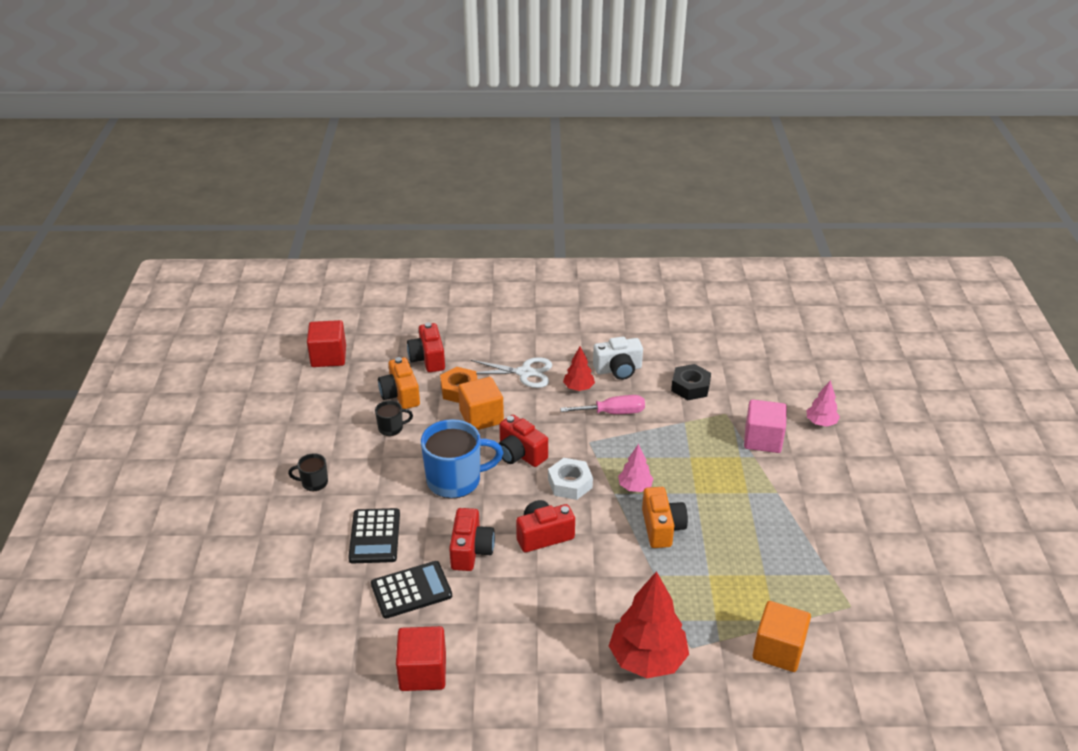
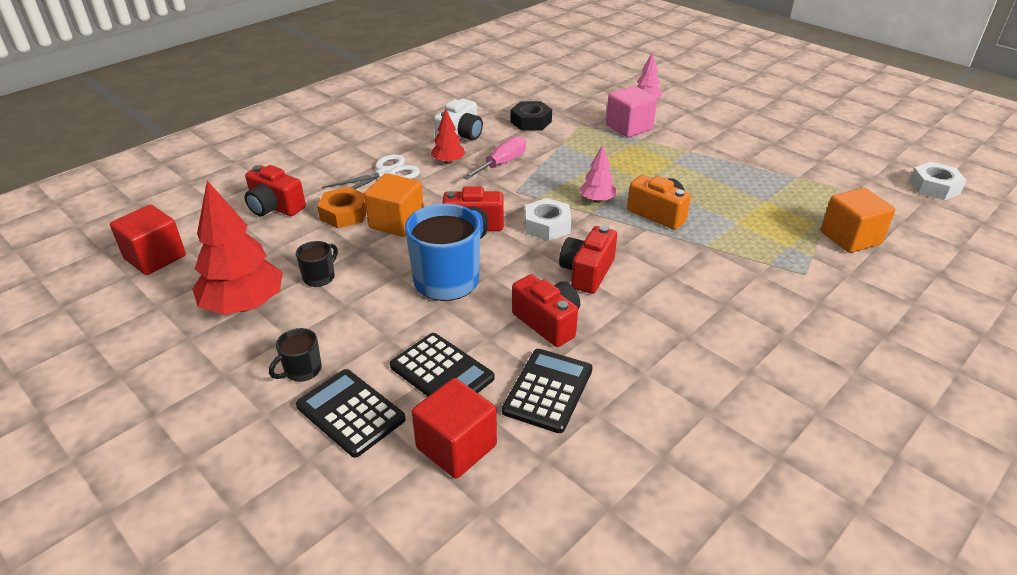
camera: 45 degrees left, 0 degrees up
(306, 525) = (350, 413): none -> black calculator
(400, 395) = (288, 247): orange camera -> none
(423, 672) = (668, 449): red cube -> red cube (456, 447)
(647, 659) = (796, 302): red tree -> red tree (244, 305)
(945, 669) = (934, 187): none -> white nut

